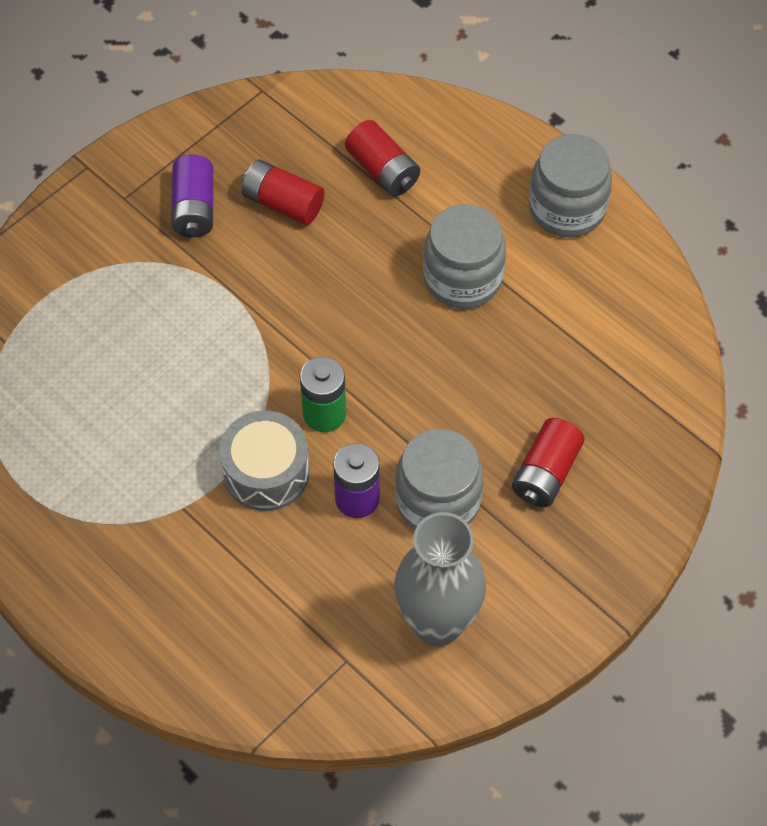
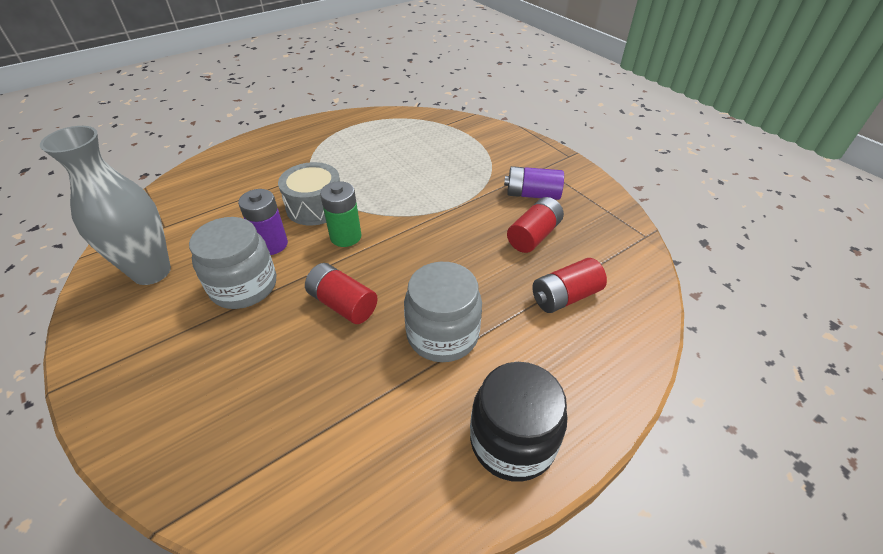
camera: 100 degrees right, 15 degrees down
(546, 473) = (226, 360): red battery -> red battery (343, 304)
(567, 208) = (512, 441): grey jar -> black jar

